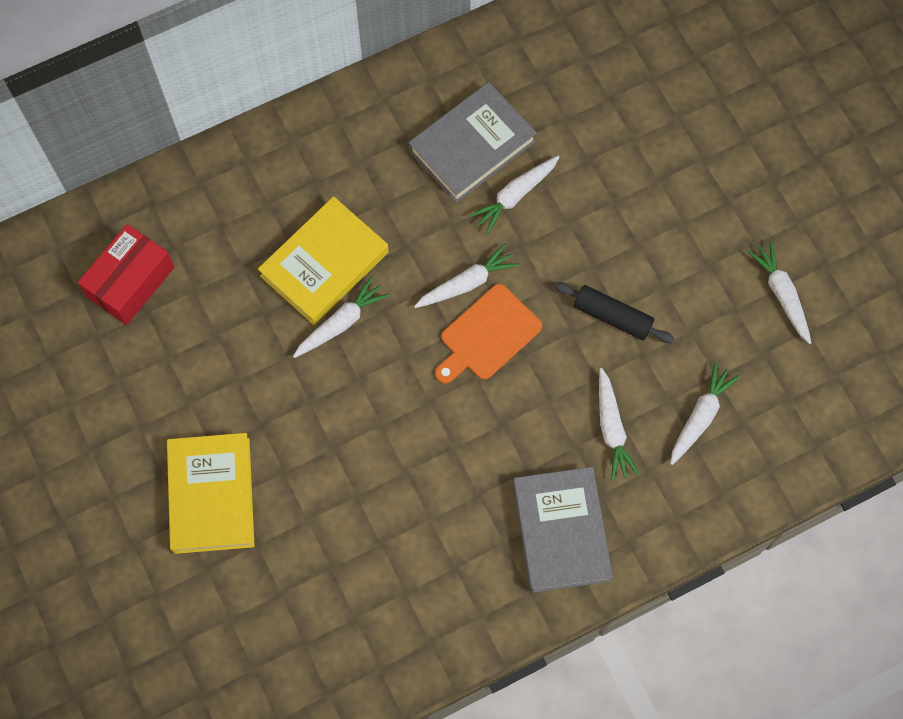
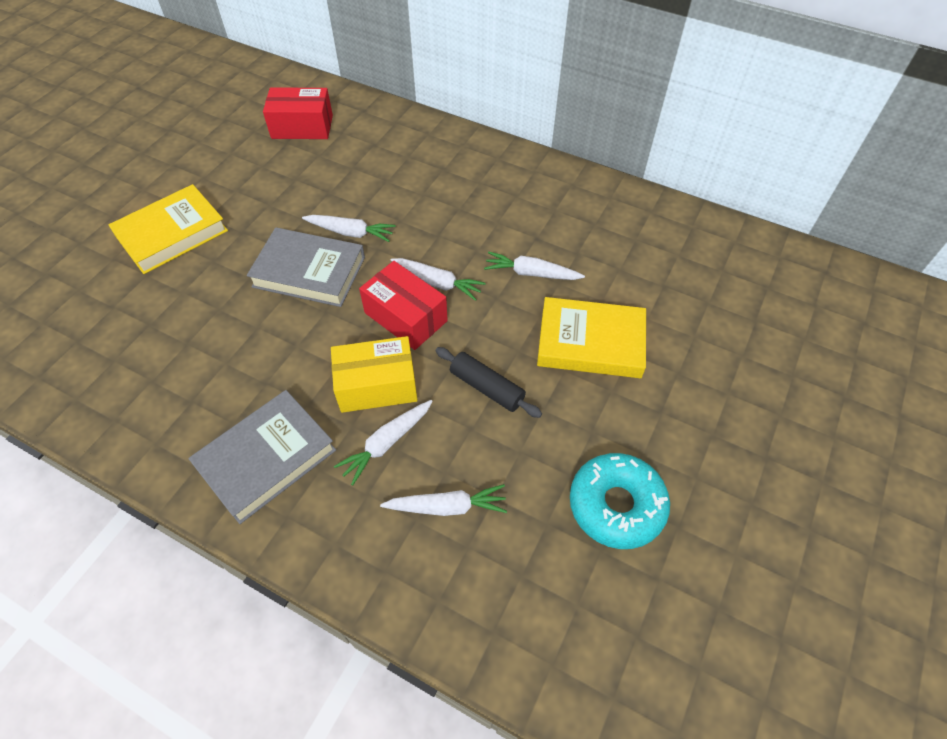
camera: 55 degrees right, 15 degrees down
(324, 264) = (388, 203): yellow book -> yellow book (590, 342)
(472, 146) = (546, 230): grey book -> grey book (309, 272)
(487, 335) = (405, 317): orange cutting board -> red box
(547, 403) = (377, 385): none -> yellow box
(612, 317) = (486, 388): black rolling pin -> black rolling pin turned 45 degrees counterclockwise
(781, 294) = (616, 505): white carrot -> turquoise donut

